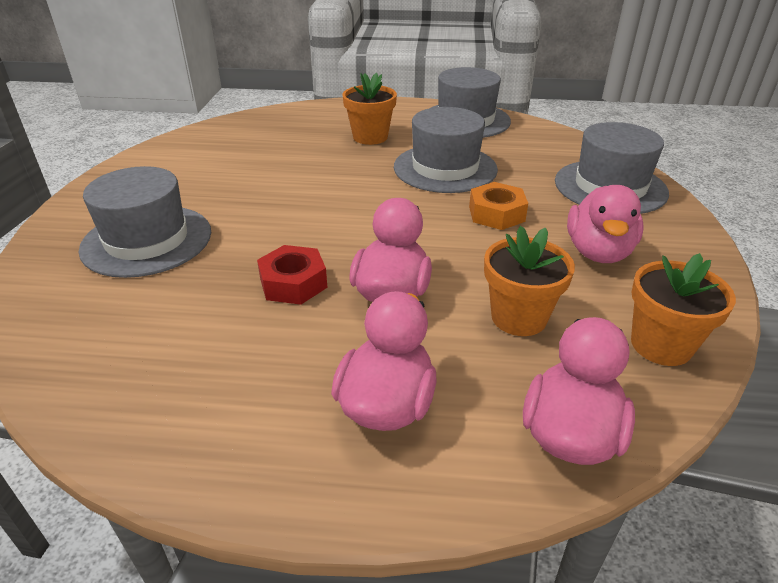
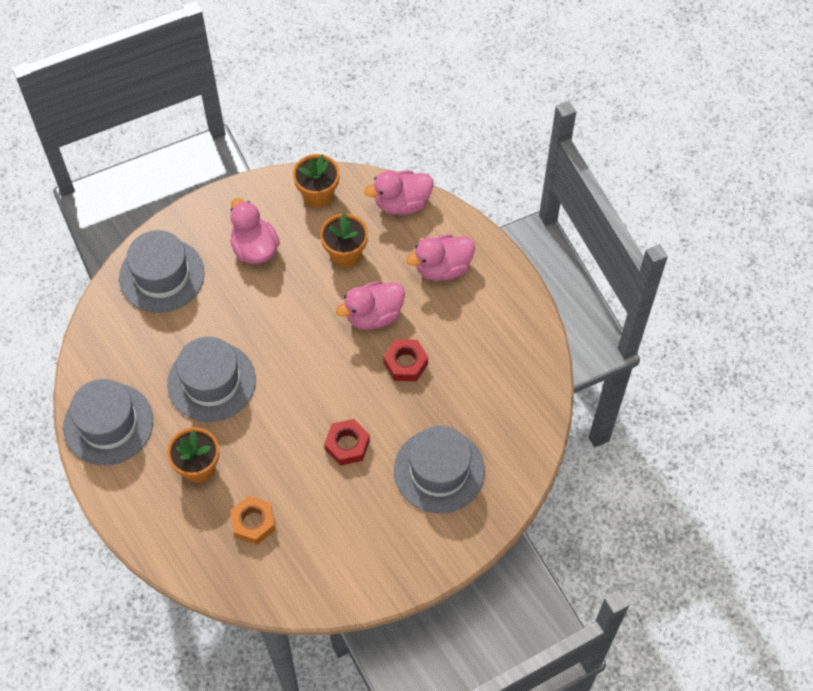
camera: 130 degrees left, 25 degrees up
(269, 204) = (347, 445): none -> red nut
(496, 214) = (252, 316): orange nut -> orange nut (253, 522)
(598, 252) = (254, 248): pink duck -> pink duck turned 90 degrees counterclockwise

